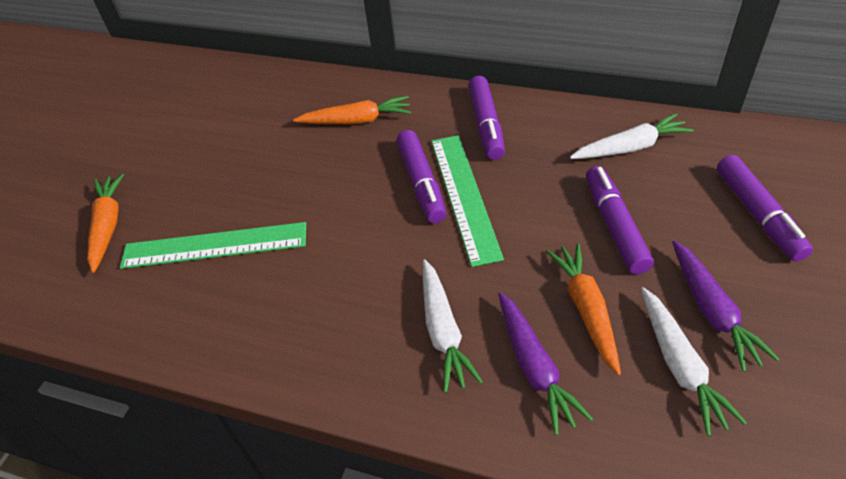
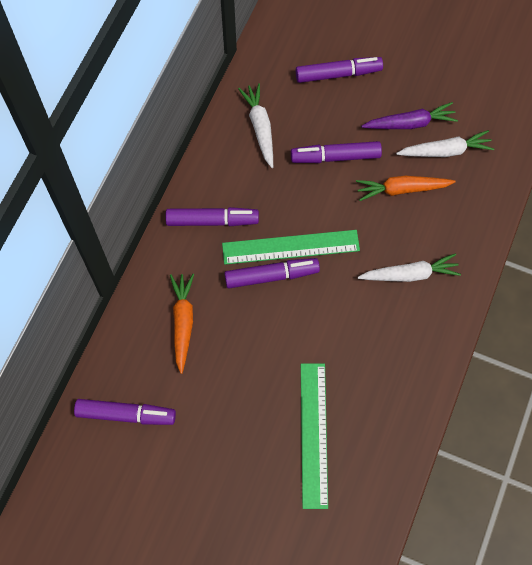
camera: 90 degrees left, 20 degrees up
(108, 226) = (277, 530): orange carrot -> none
(257, 97) = (126, 414): none -> purple marker
(534, 367) = (440, 226): purple carrot -> none

